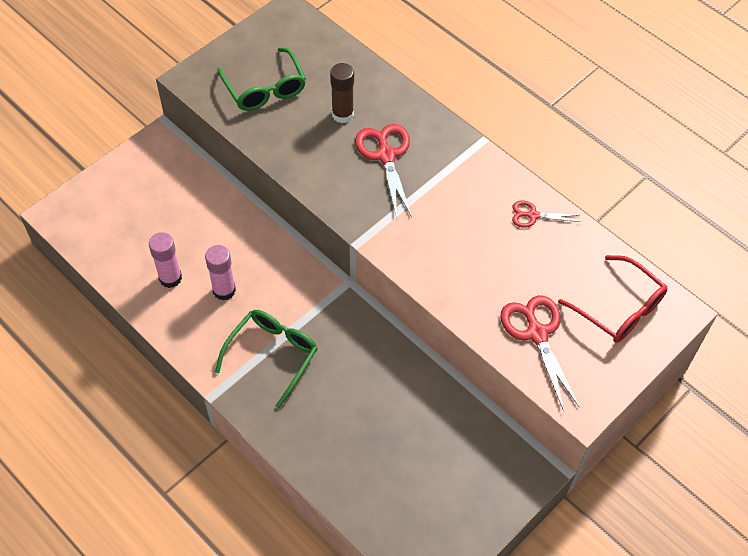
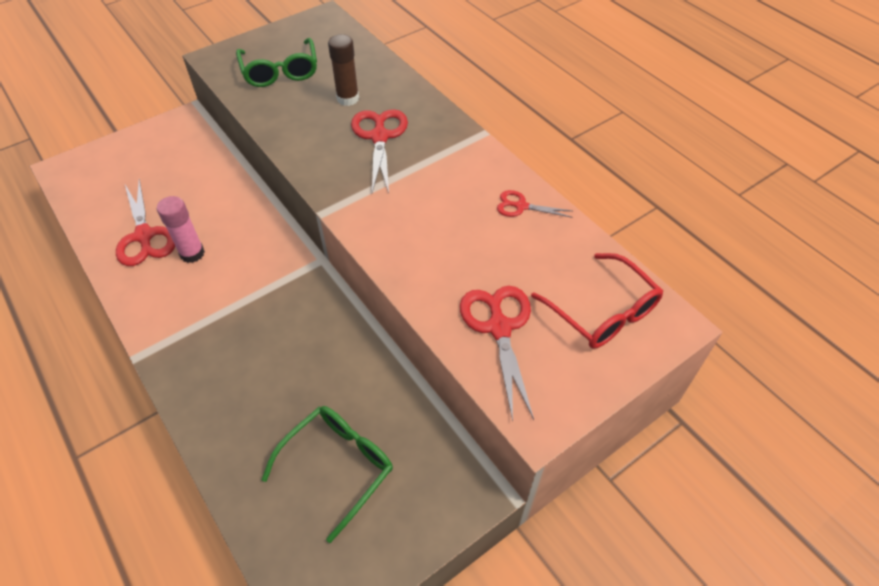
camera: 10 degrees right, 5 degrees down
(170, 278) = (144, 236): pink glue stick -> red scissors
(272, 355) = (217, 322): green glasses -> green glasses (338, 466)

